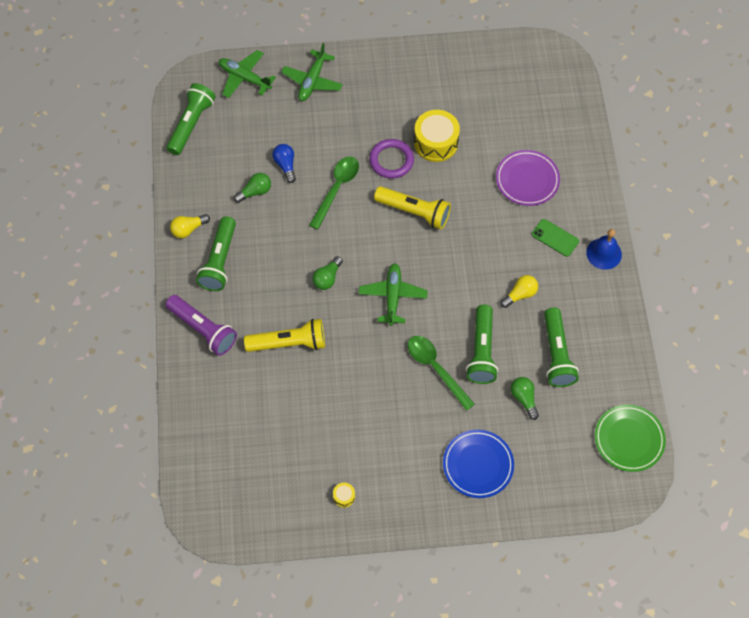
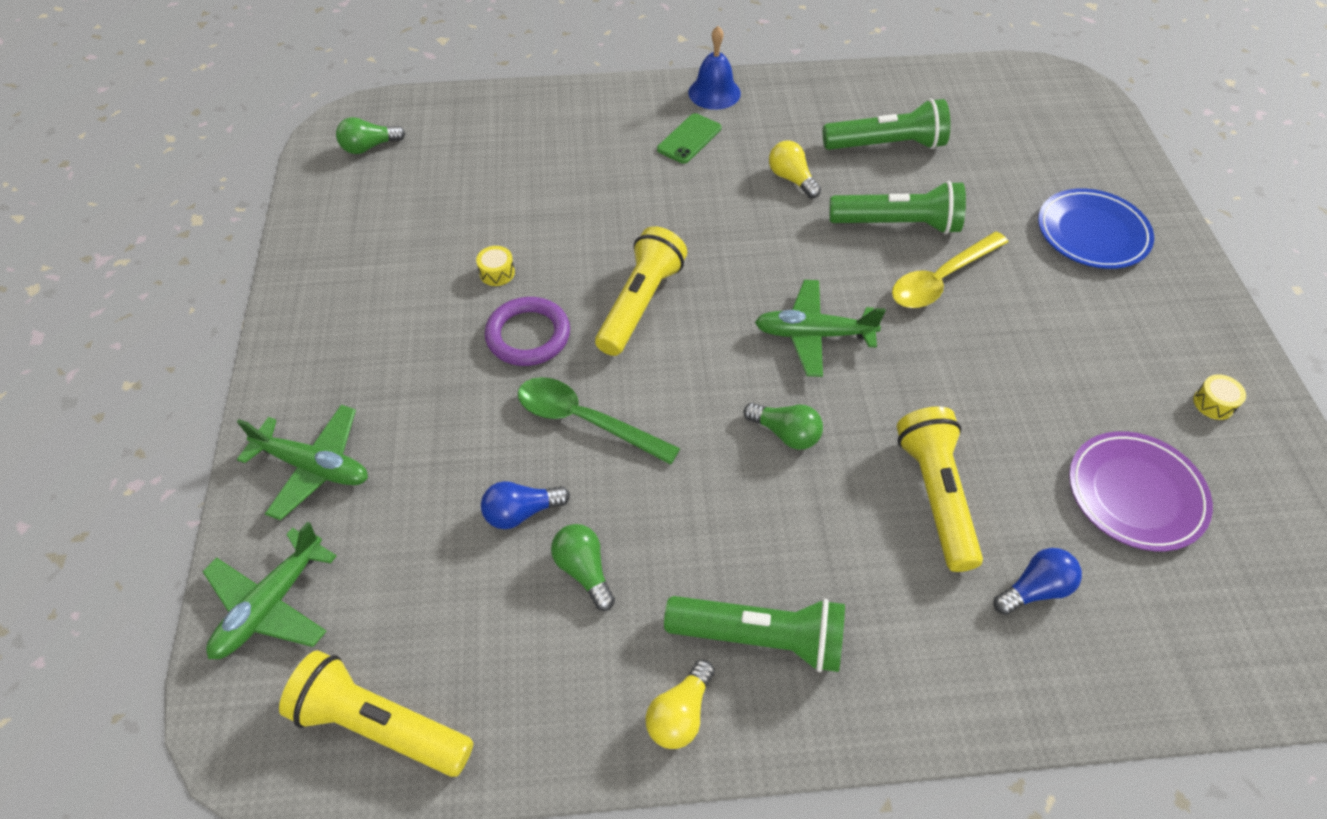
camera: 90 degrees left, 10 degrees down
(188, 229) = (680, 714): yellow light bulb -> yellow light bulb turned 60 degrees clockwise
(191, 124) = (380, 725): green flashlight -> yellow flashlight
(203, 329) = (934, 665): purple flashlight -> none
(237, 378) = (1034, 589): none -> blue light bulb
(436, 142) = (497, 273): yellow drum -> yellow drum, size x0.44
(436, 368) = (941, 279): green spoon -> yellow spoon
(524, 398) = (967, 181): green light bulb -> green light bulb (369, 147)
(527, 180) = (583, 164): purple plate -> purple plate (1135, 494)
(629, 439) = (1000, 85): green plate -> none

